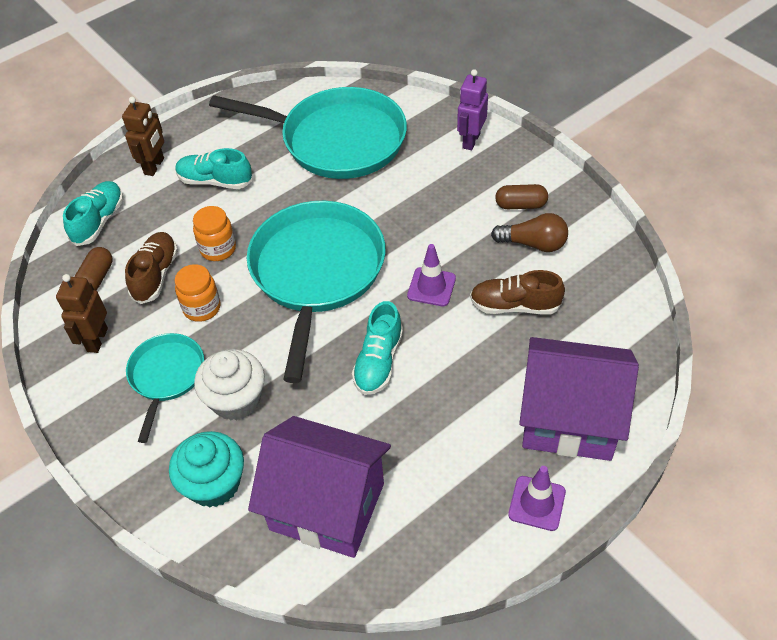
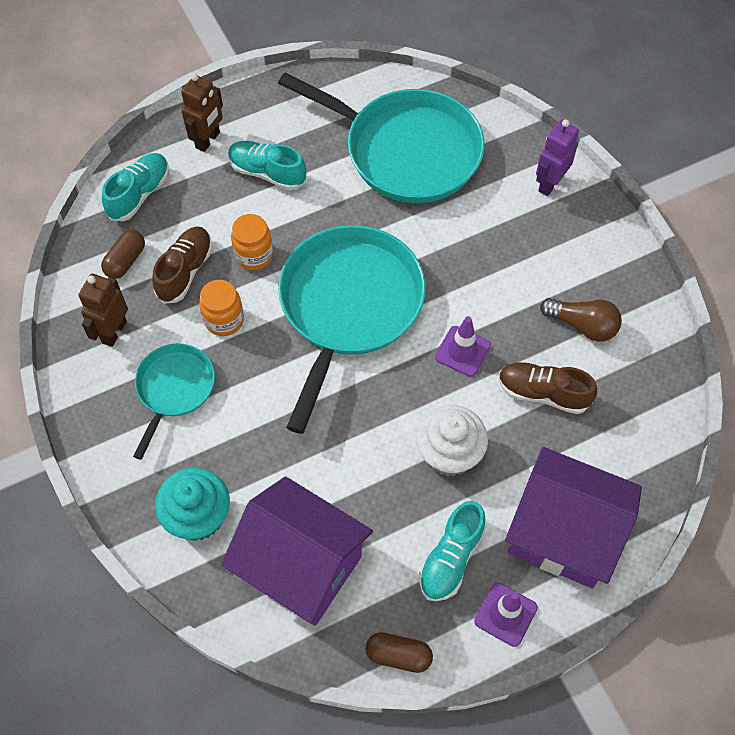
camera: 10 degrees right, 10 degrees up
(236, 400) = (237, 431): white cupcake -> white cupcake (449, 453)
(378, 361) = (388, 423): turquoise shoe -> turquoise shoe (451, 558)
(520, 205) = (582, 275): brown capsule -> brown capsule (398, 655)

